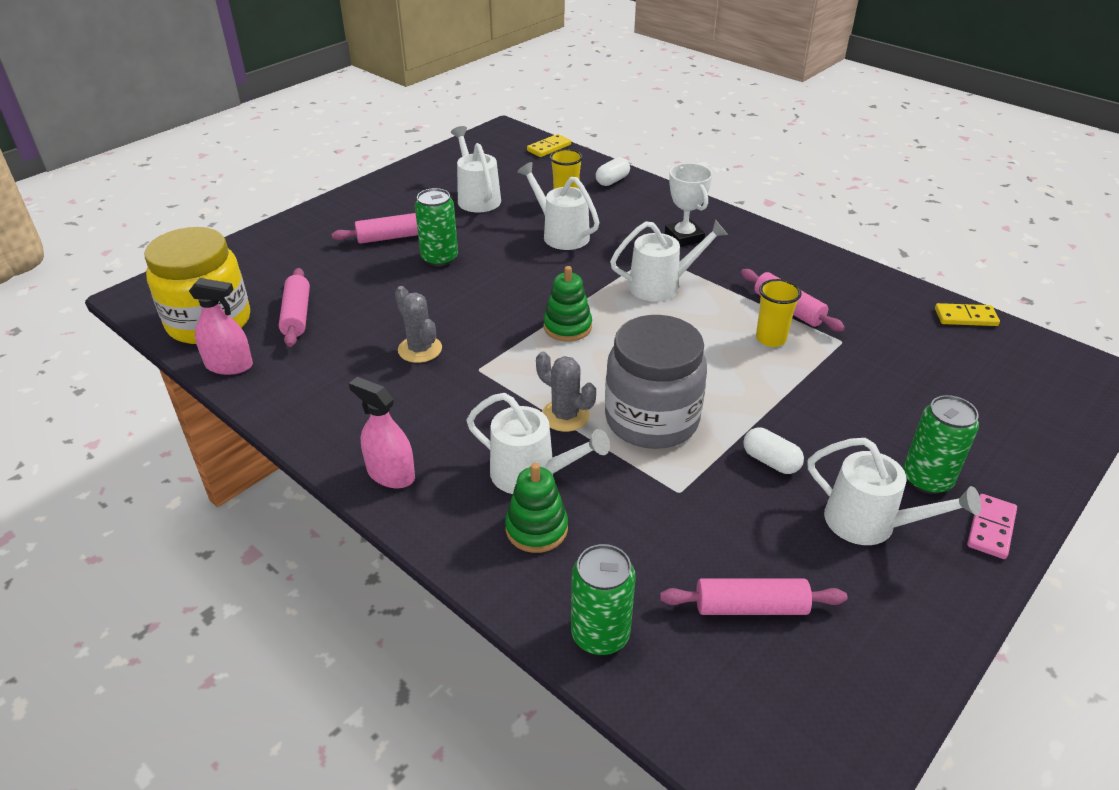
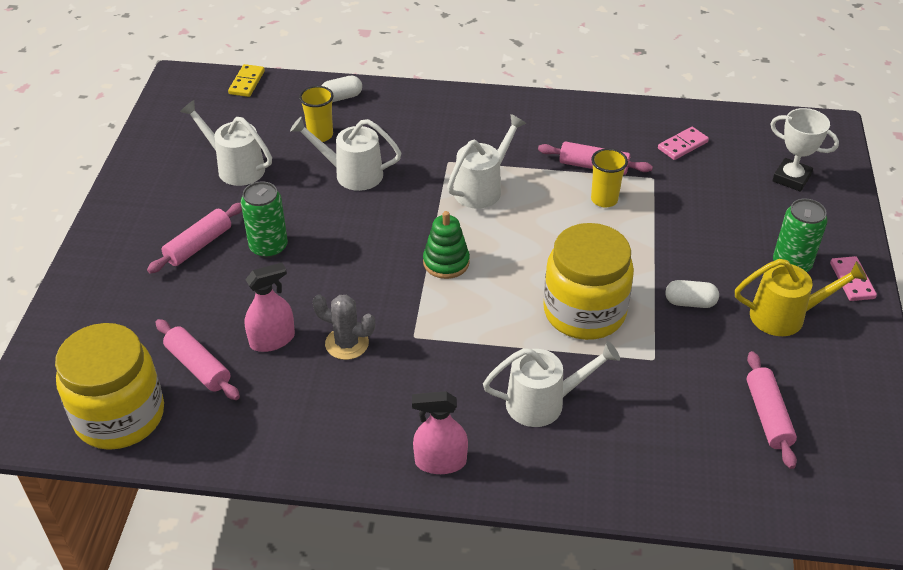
camera: 35 degrees left, 5 degrees up
(229, 365) = (192, 446): pink spray bottle -> pink spray bottle (272, 340)
(536, 529) = (588, 441): green stacking toy -> none
(565, 416) = (520, 341): grey cactus -> none
(600, 634) = (699, 490): green can -> none
(612, 181) = (341, 97): white capsule -> white capsule turned 60 degrees clockwise
(651, 420) = (584, 312): grey jar -> yellow jar
(684, 237) = (457, 132): white trophy -> white trophy (791, 178)
(750, 607) = (767, 416): pink rolling pin -> pink rolling pin turned 60 degrees counterclockwise
(871, 524) = (786, 316): white watering can -> yellow watering can
(903, 327) = (682, 145): none -> pink domino
(965, 317) = (715, 118): yellow domino -> none

